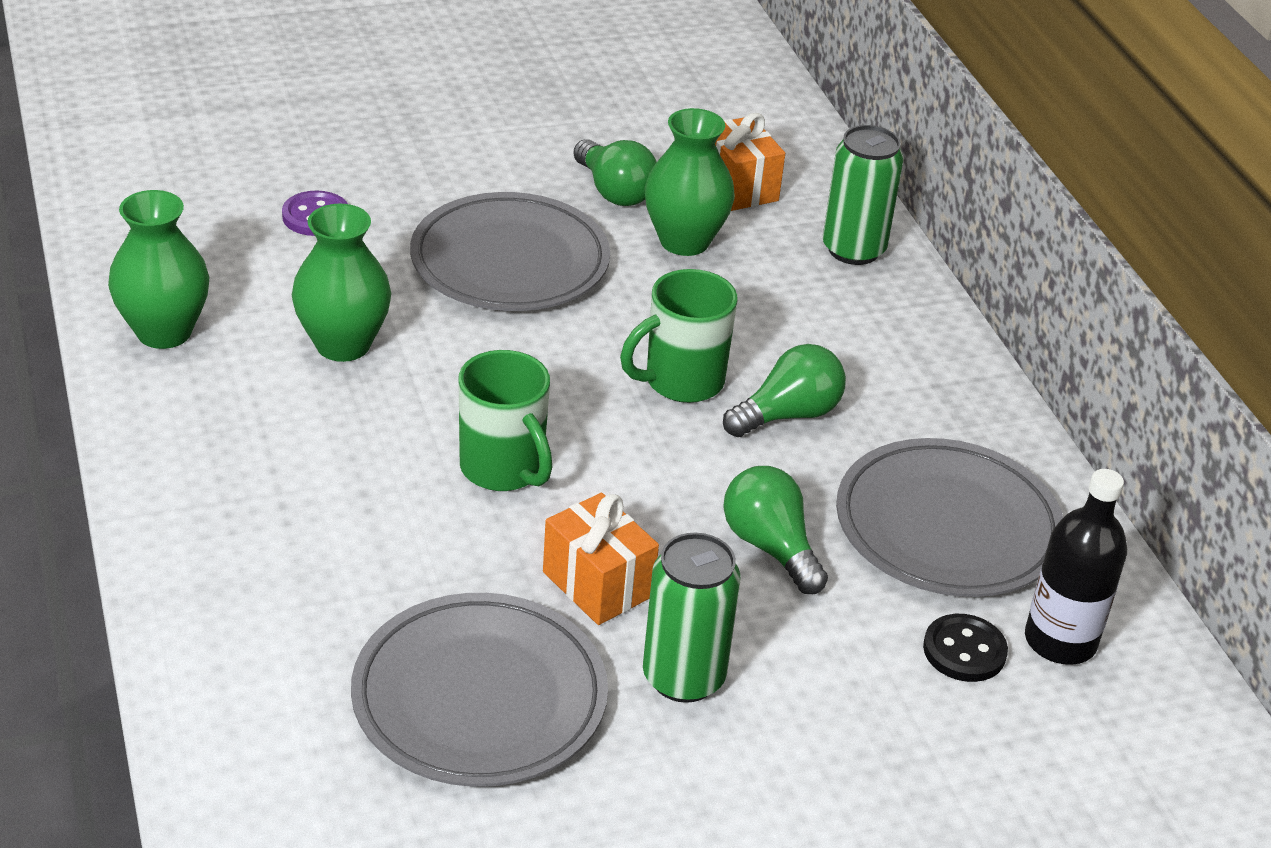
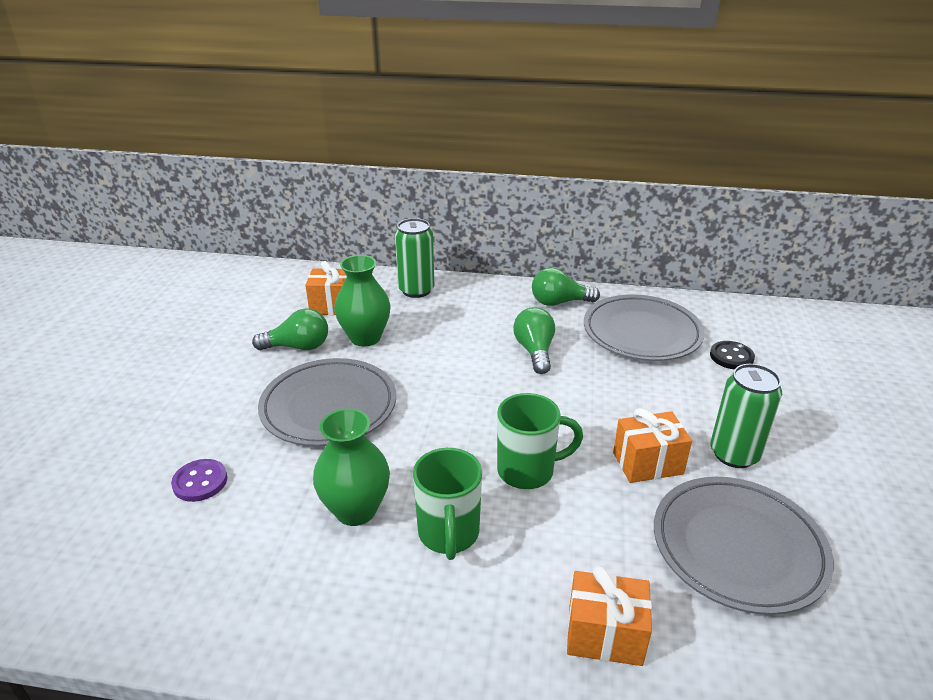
camera: 60 degrees left, 5 degrees down
(164, 332) = (264, 614): green vase -> none
(265, 591) = (604, 635): none -> orange gift
(681, 382) = (487, 377): green mug -> green mug (449, 534)
(770, 547) = (638, 390): green light bulb -> green light bulb (559, 302)
(1060, 641) = (730, 329): black bottle -> none

